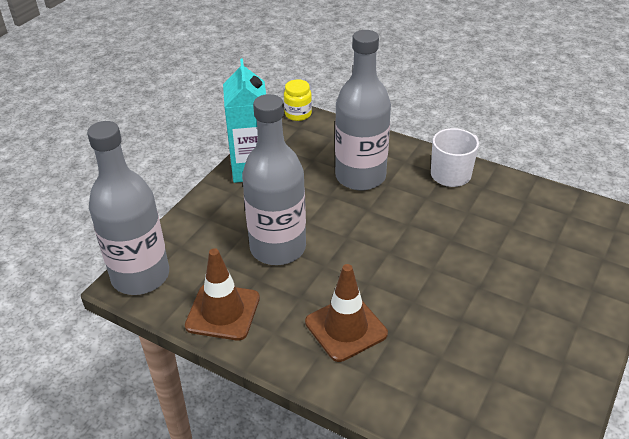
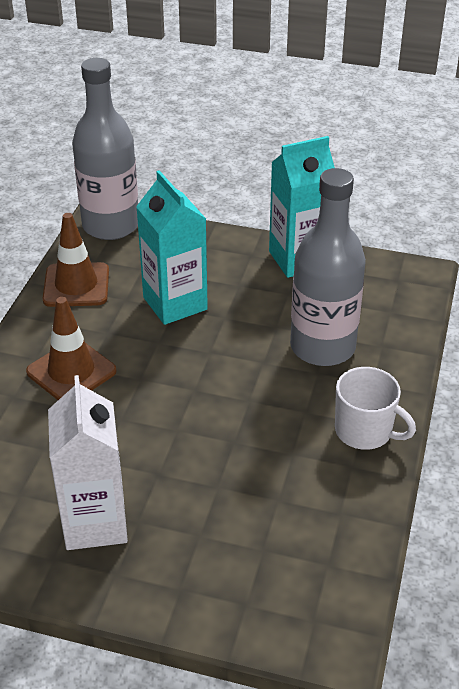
camera: 75 degrees right, 0 degrees up
(278, 248) = (175, 303): grey bottle -> turquoise carton
(298, 114) = (425, 274): yellow jar -> none
(527, 330) = (95, 522): none -> white carton

